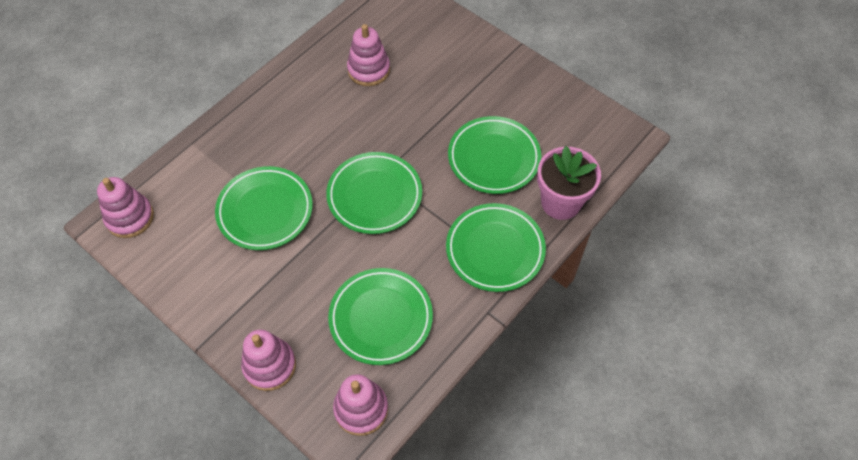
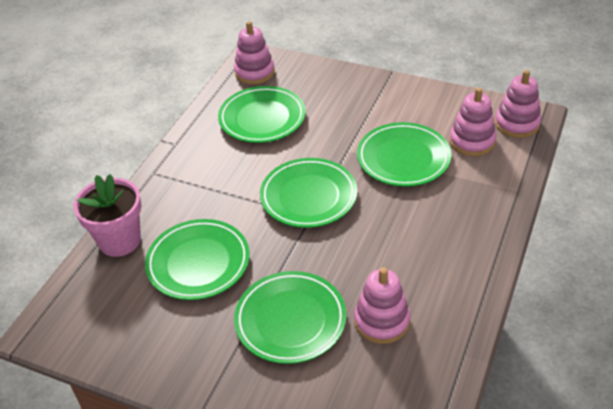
camera: 165 degrees right, 15 degrees down
(269, 366) = (333, 75): pink stacking toy -> pink stacking toy (472, 141)
(495, 250) = (178, 186): green plate -> green plate (290, 320)

